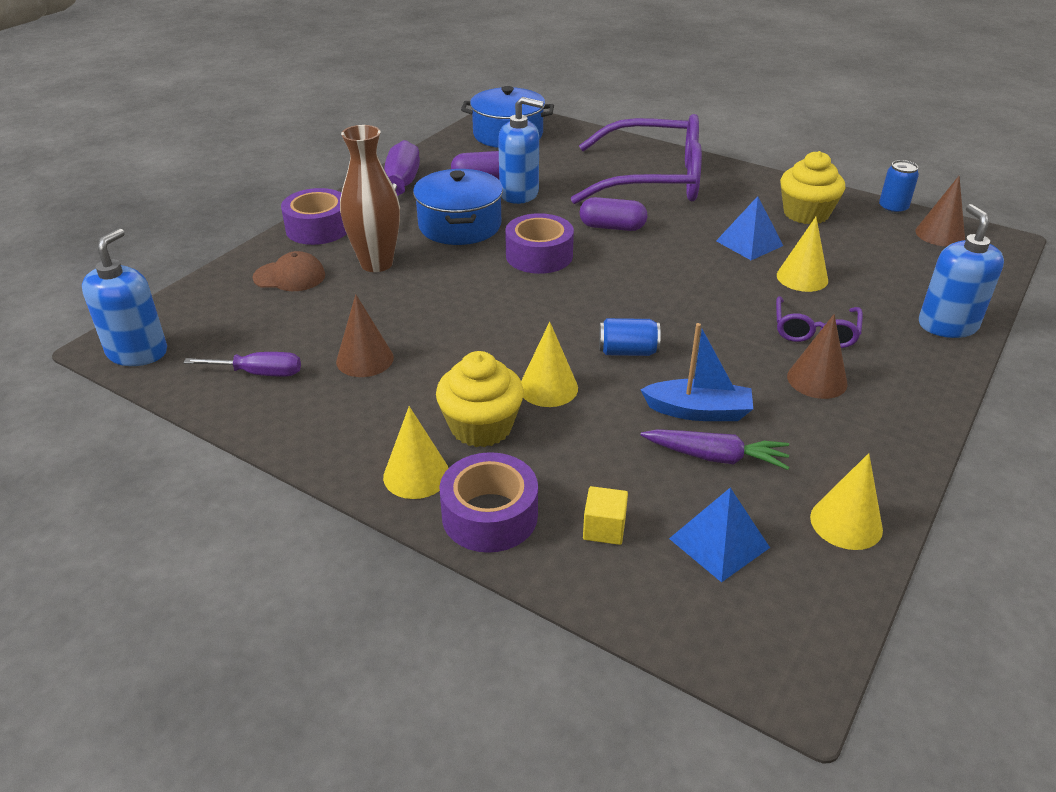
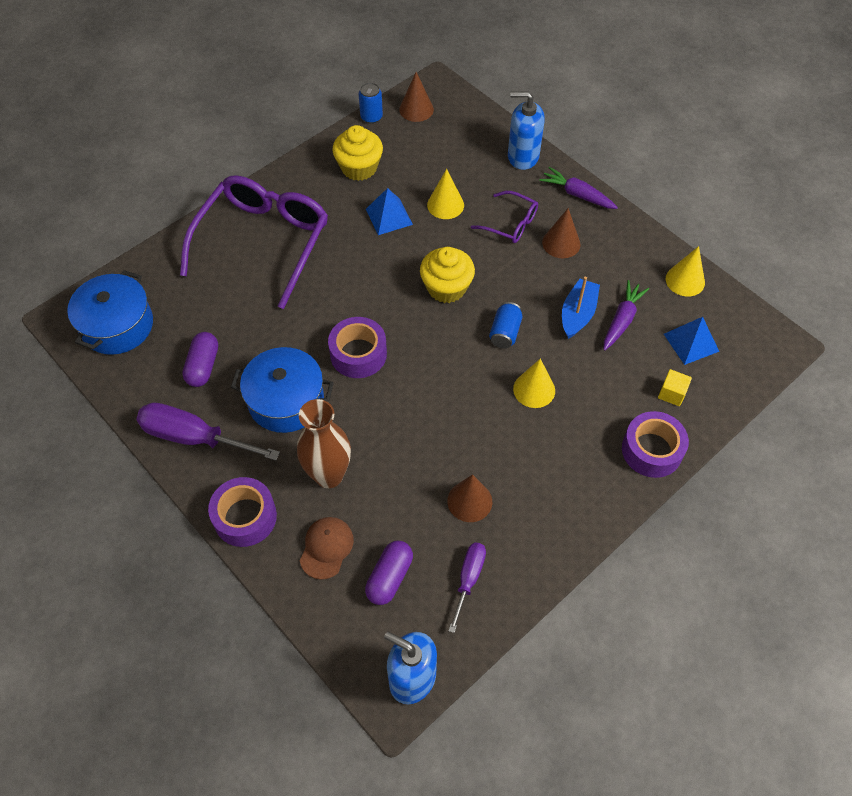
camera: 75 degrees left, 20 degrees up
(416, 475) = (607, 485): yellow cone -> none
(481, 427) = (567, 438): yellow cupcake -> yellow cupcake (446, 288)
(519, 194) = (246, 344): blue soap dispenser -> none
(612, 227) = (332, 293): purple capsule -> purple capsule (389, 577)
(924, 384) = (577, 195): none -> purple carrot

